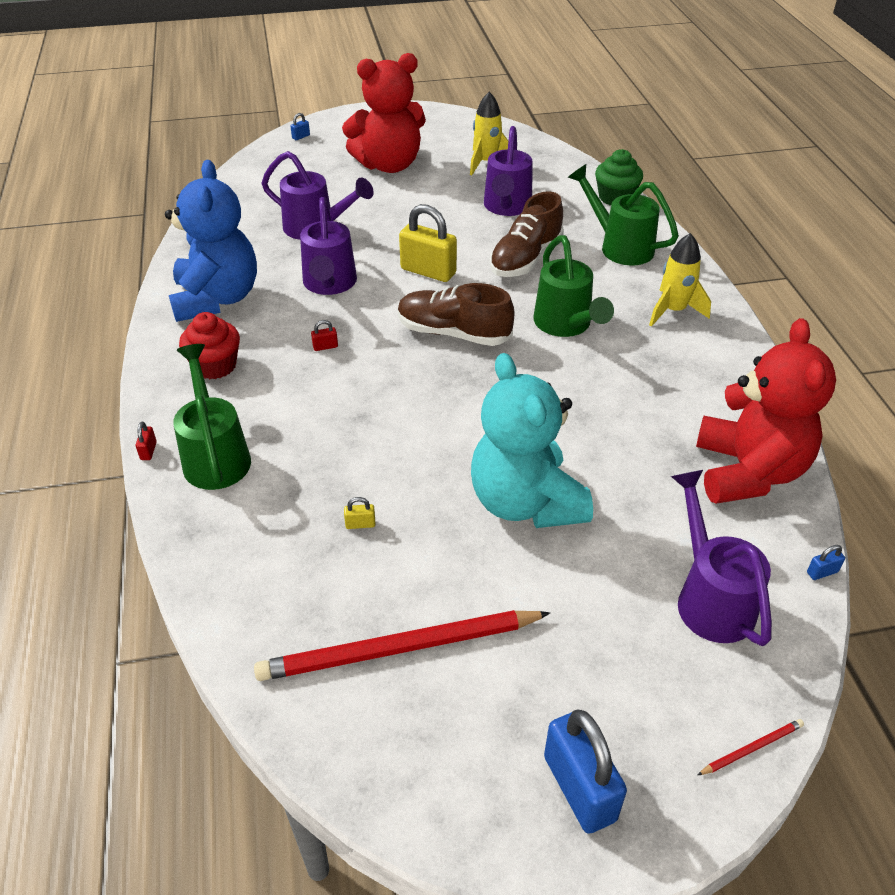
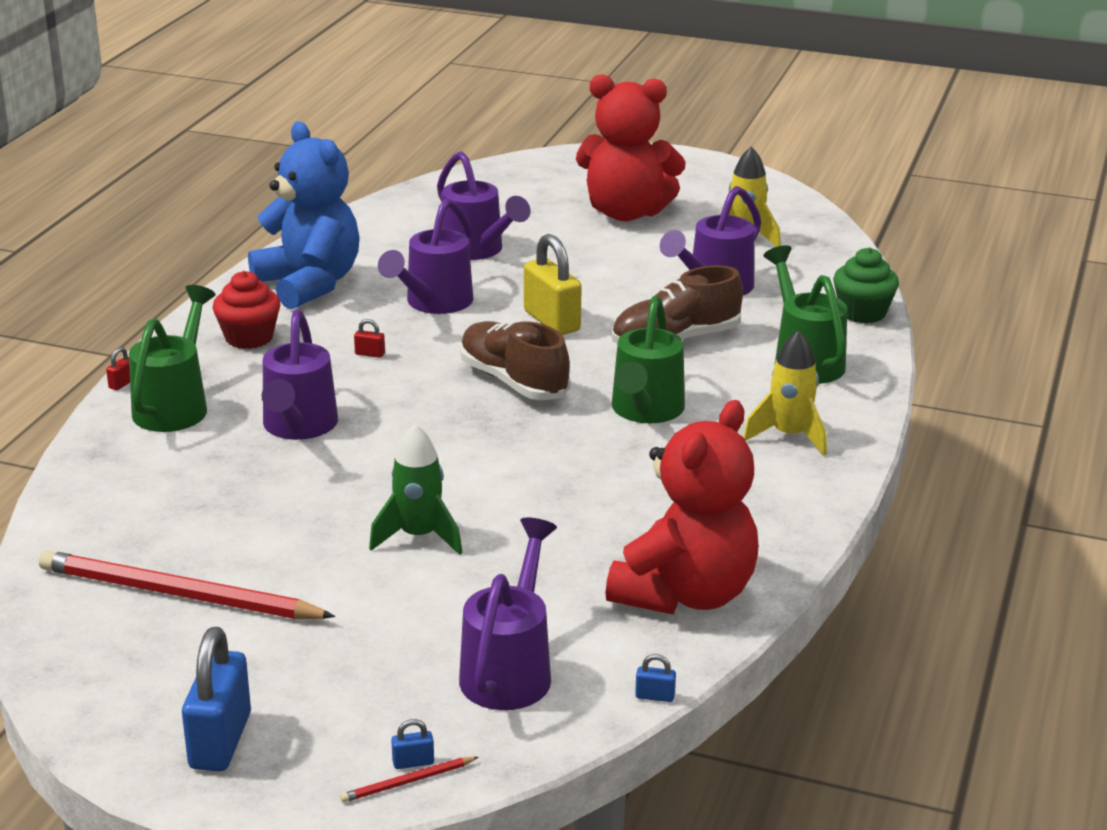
camera: 30 degrees right, 15 degrees down
(217, 299) = (309, 284): blue teddy bear -> blue teddy bear turned 60 degrees counterclockwise
(301, 137) = (558, 162): blue padlock -> blue padlock (413, 762)
(336, 437) = (298, 427): none -> purple watering can
(360, 524) = (245, 498): yellow padlock -> none
(525, 502) = (418, 537): turquoise teddy bear -> green rocket
(752, 748) = (407, 782): red pencil -> red pencil turned 150 degrees clockwise

